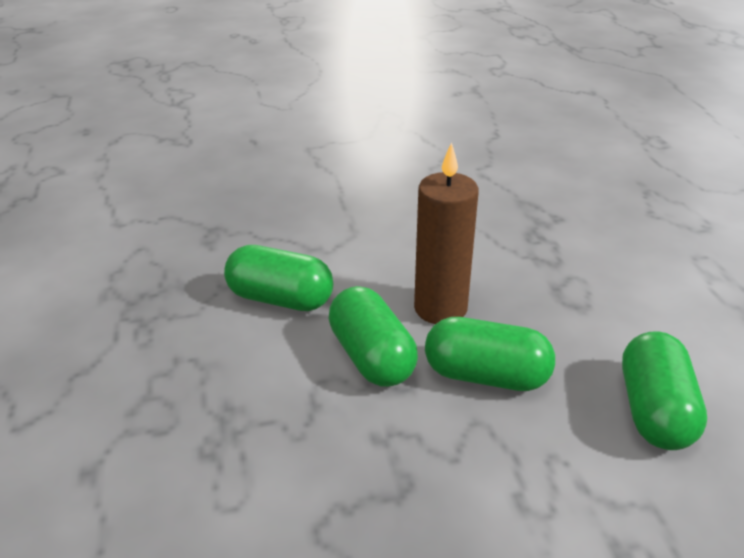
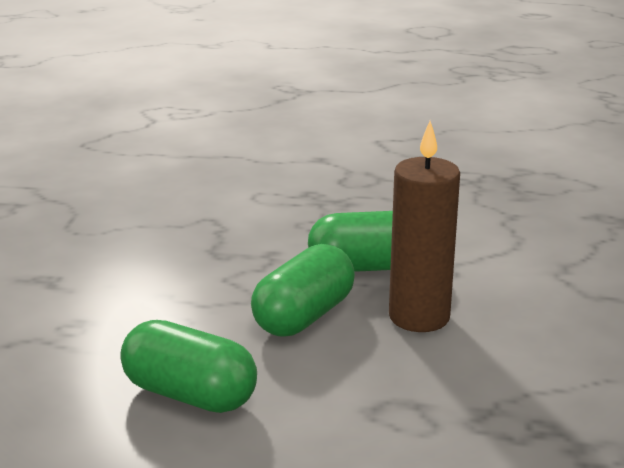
camera: 110 degrees right, 10 degrees down
(280, 299) = (479, 238): green capsule -> none

